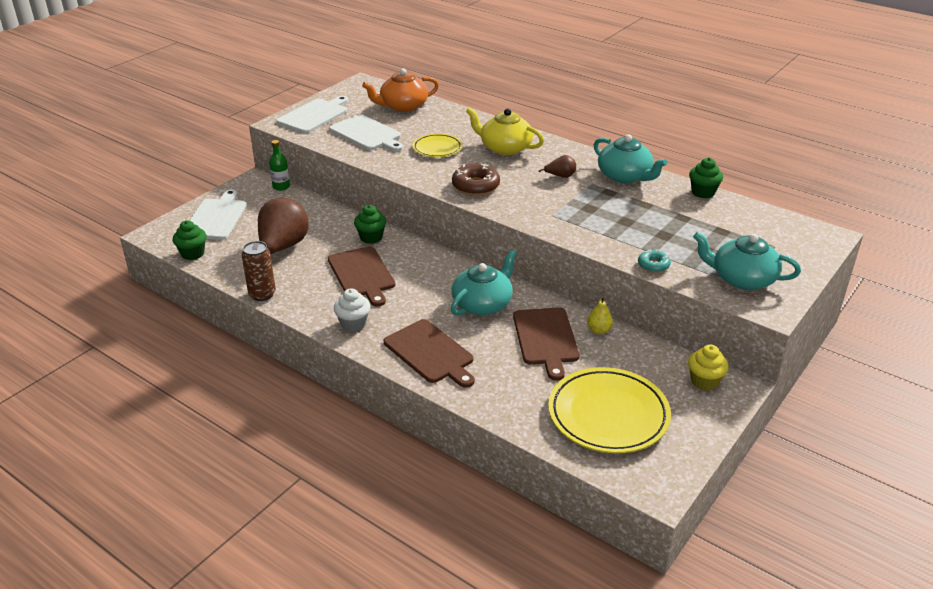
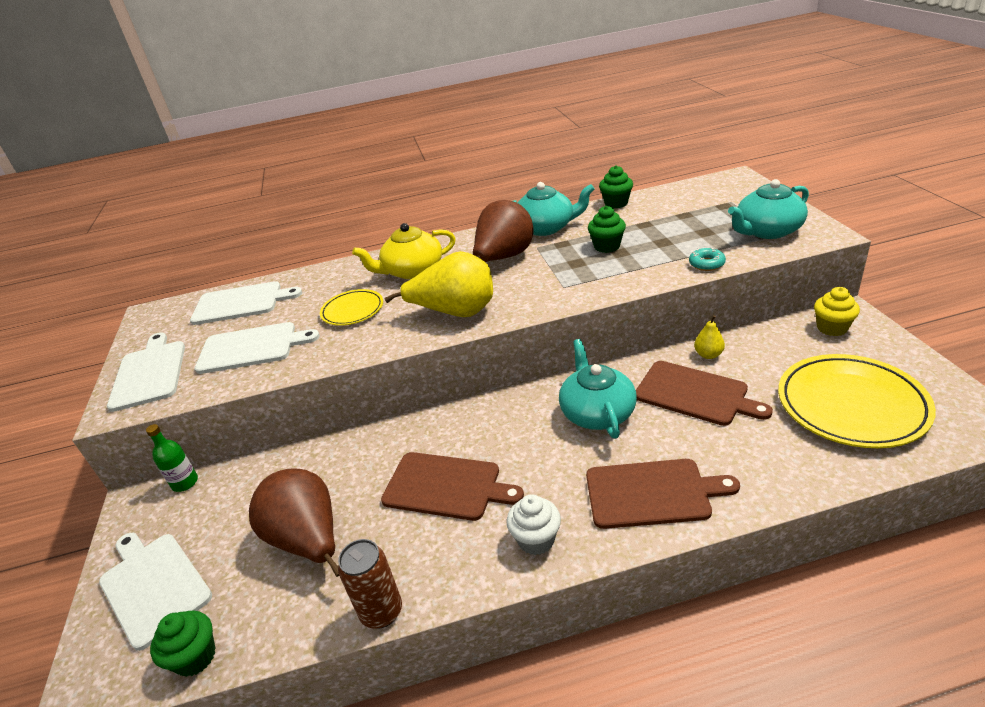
camera: 45 degrees left, 0 degrees up
(371, 237) = (386, 447): green cupcake -> green cupcake (607, 246)
(403, 106) = (241, 303): orange teapot -> white cutting board
(475, 186) = (455, 312): brown donut -> yellow pear
(560, 176) = (503, 259): brown pear -> brown pear, size x2.23

